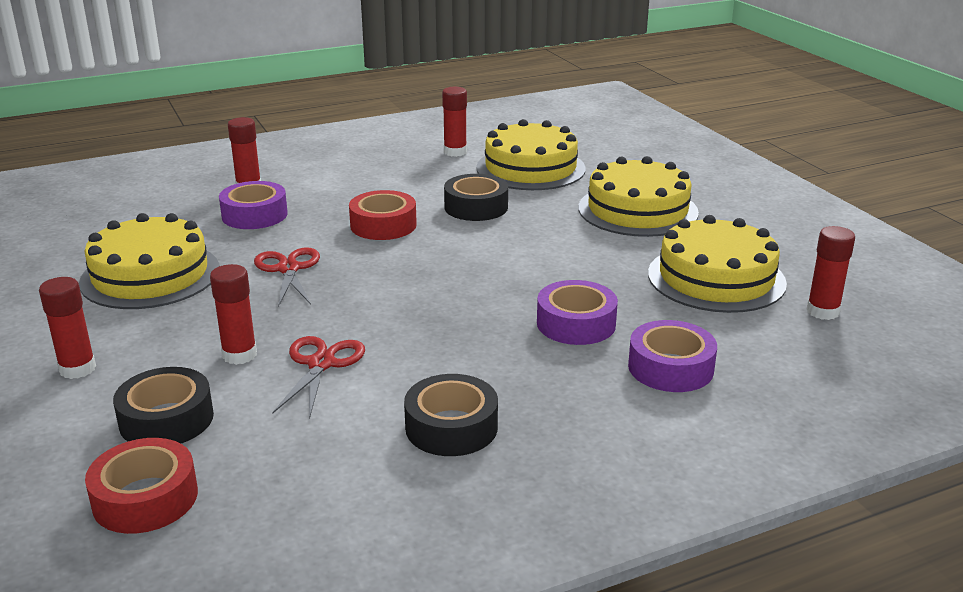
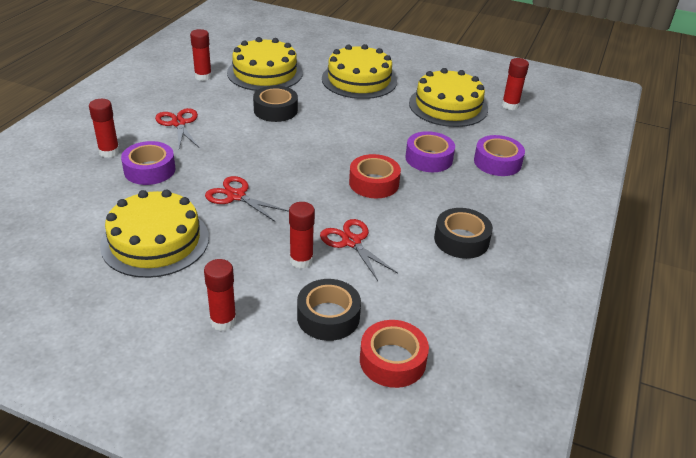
camera: 45 degrees left, 10 degrees up
(353, 185) = (179, 123): none -> red scissors
(383, 225) = (243, 143): red tape -> red tape (374, 183)

